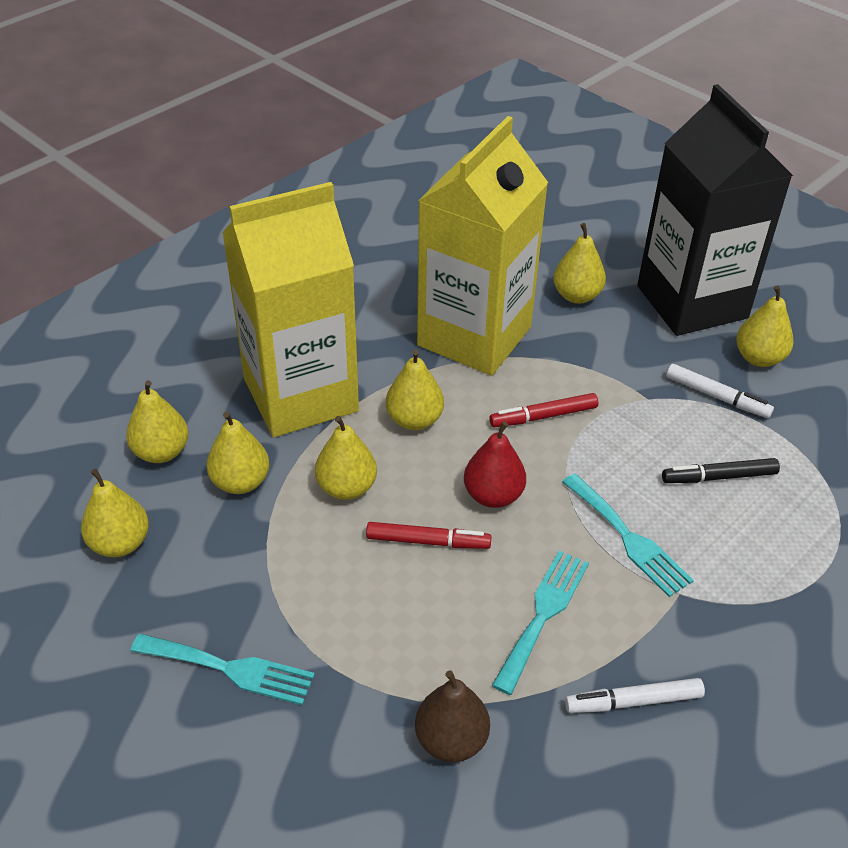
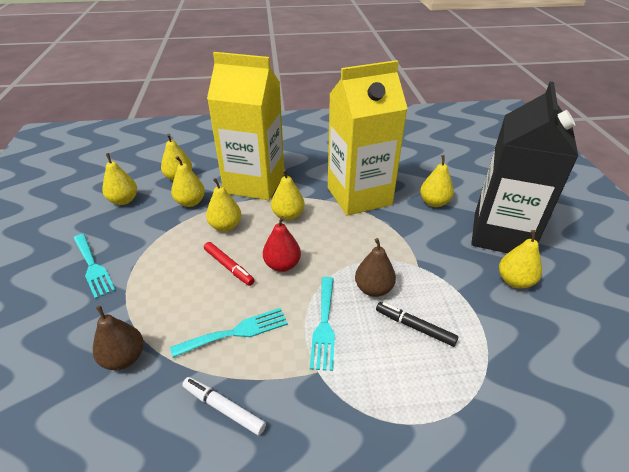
camera: 40 degrees right, 5 degrees down
(543, 416) = (350, 245): red marker -> none
(631, 459) = (373, 289): none -> brown pear
(717, 397) = (462, 286): white marker -> none

